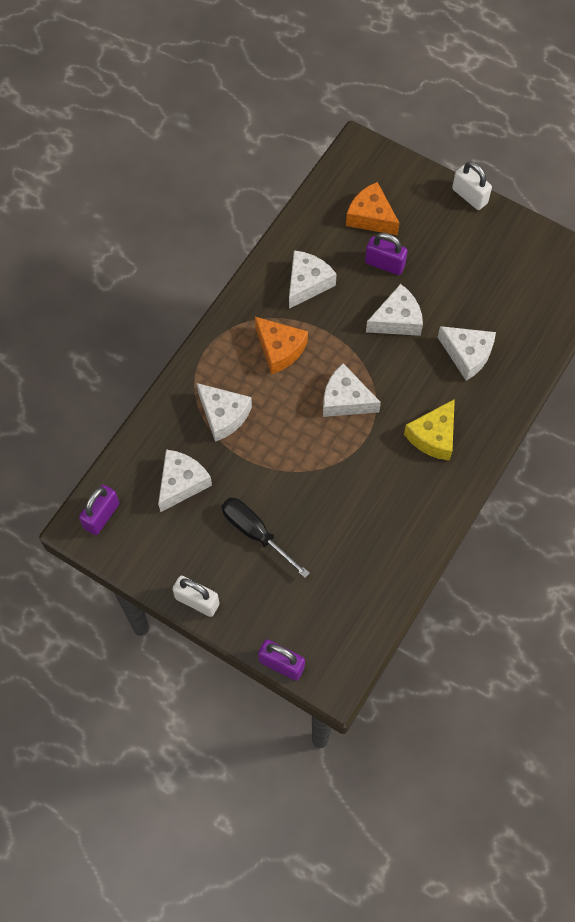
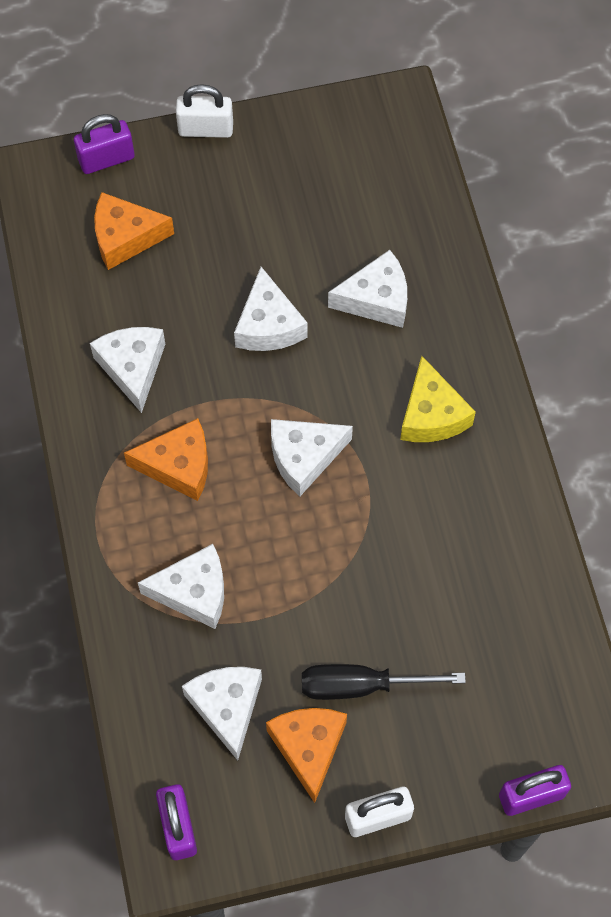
camera: 45 degrees left, 0 degrees up
(199, 538) = (309, 748): none -> orange cheese
(384, 264) = (193, 276): purple padlock -> purple padlock (106, 159)
(397, 320) = (268, 325): white cheese -> white cheese turned 150 degrees clockwise

